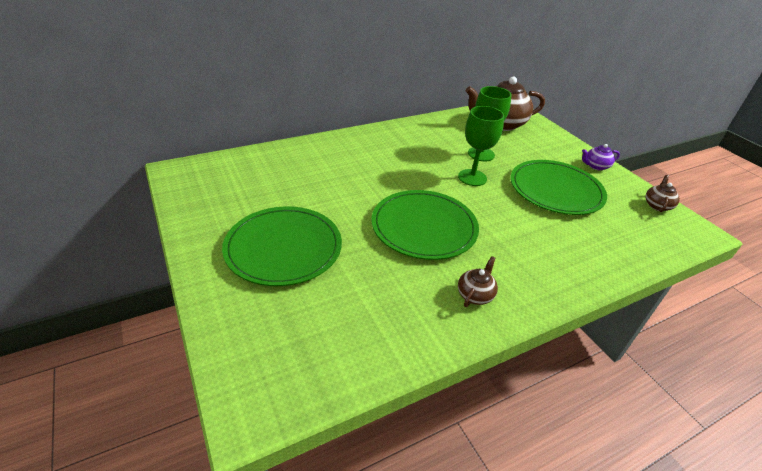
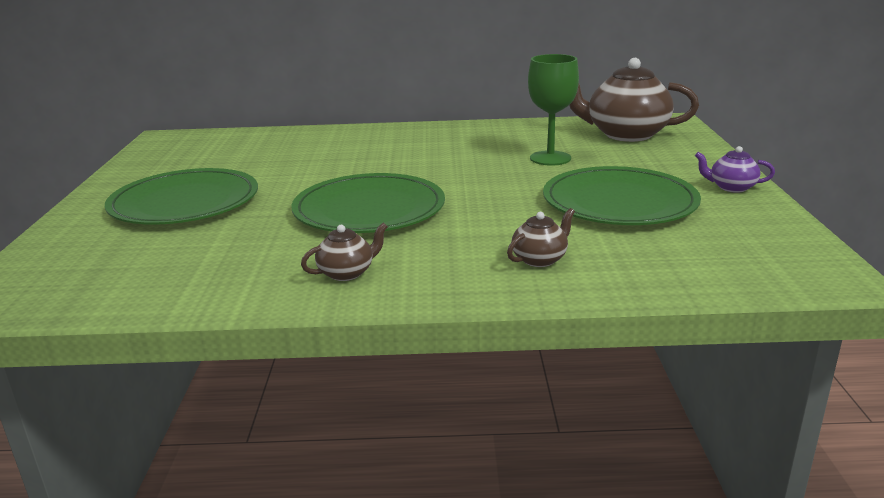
camera: 30 degrees right, 15 degrees down
(472, 177) = (503, 177): green goblet -> none
(657, 205) = (788, 239): brown teapot -> brown teapot (540, 259)

